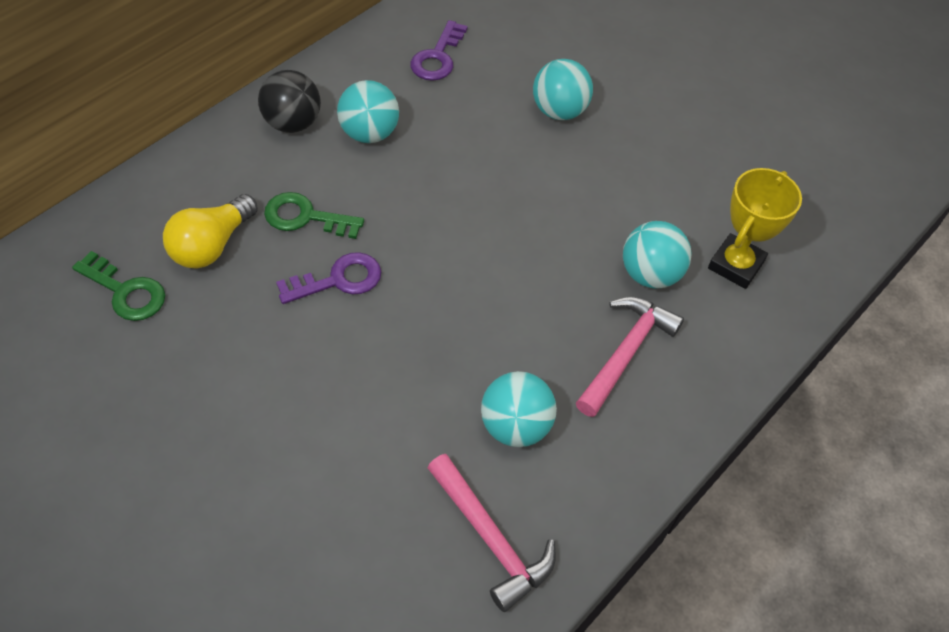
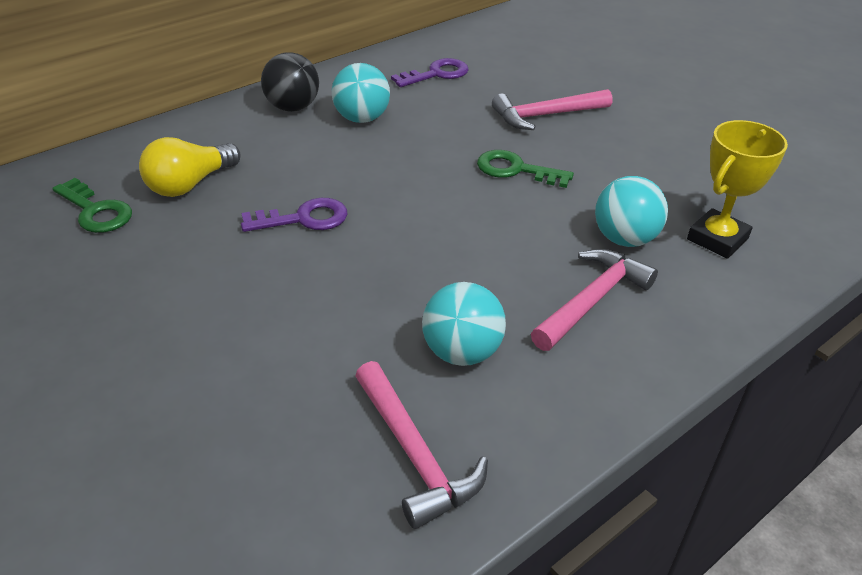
camera: 10 degrees right, 15 degrees down
(305, 217) = (285, 171): green key -> green key (516, 170)
(437, 57) = (436, 74): purple key -> purple key turned 150 degrees counterclockwise
(559, 111) = (545, 115): turquoise ball -> pink hammer

